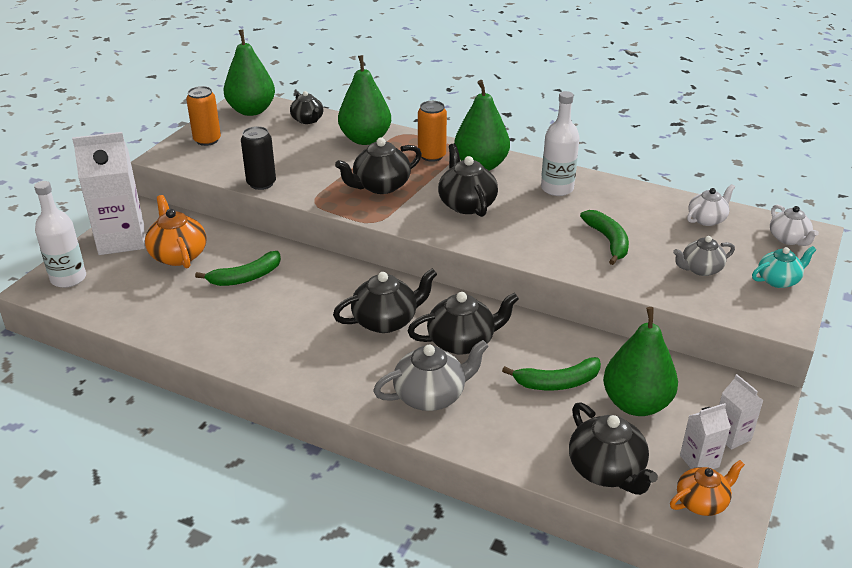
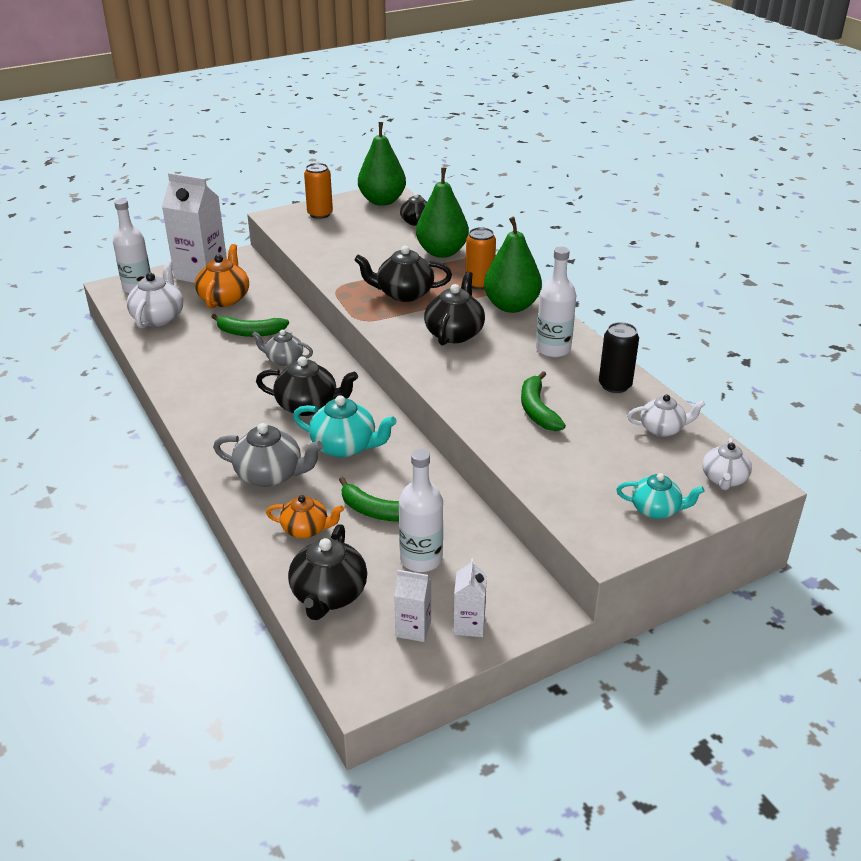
camera: 35 degrees right, 0 degrees up
(131, 299) = (158, 317): none -> white teapot
(261, 183) = (316, 260): black can -> black can (615, 385)
(462, 342) = (345, 447): black teapot -> turquoise teapot
(608, 241) = (537, 410): green banana -> green banana turned 150 degrees clockwise
(636, 404) = (421, 559): green pear -> white bottle
(700, 269) = (591, 468): grey teapot -> grey teapot (284, 360)
(702, 502) = (372, 659): orange teapot -> orange teapot (306, 529)

